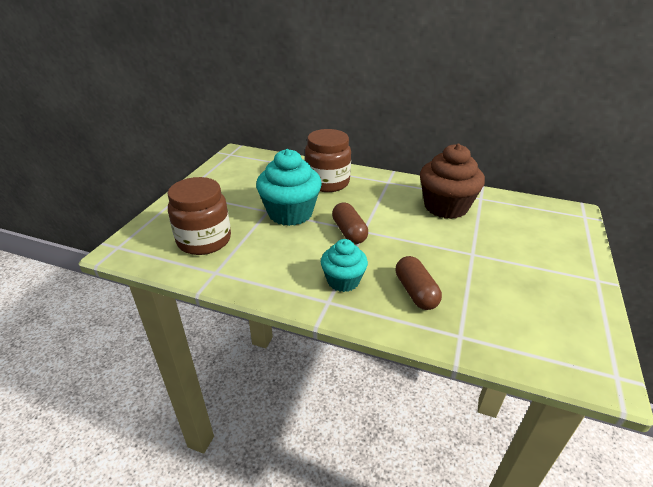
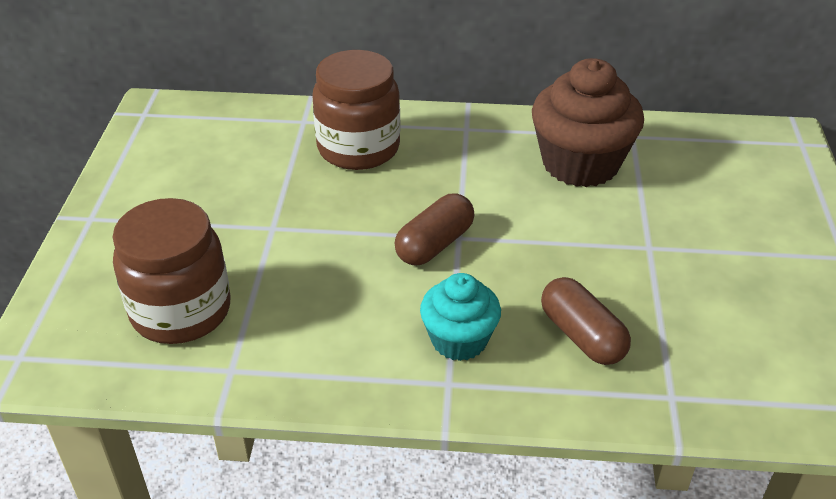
camera: 15 degrees left, 5 degrees up
(290, 213) = (316, 225): turquoise cupcake -> none
(349, 232) = (434, 244): brown capsule -> brown capsule turned 75 degrees clockwise

